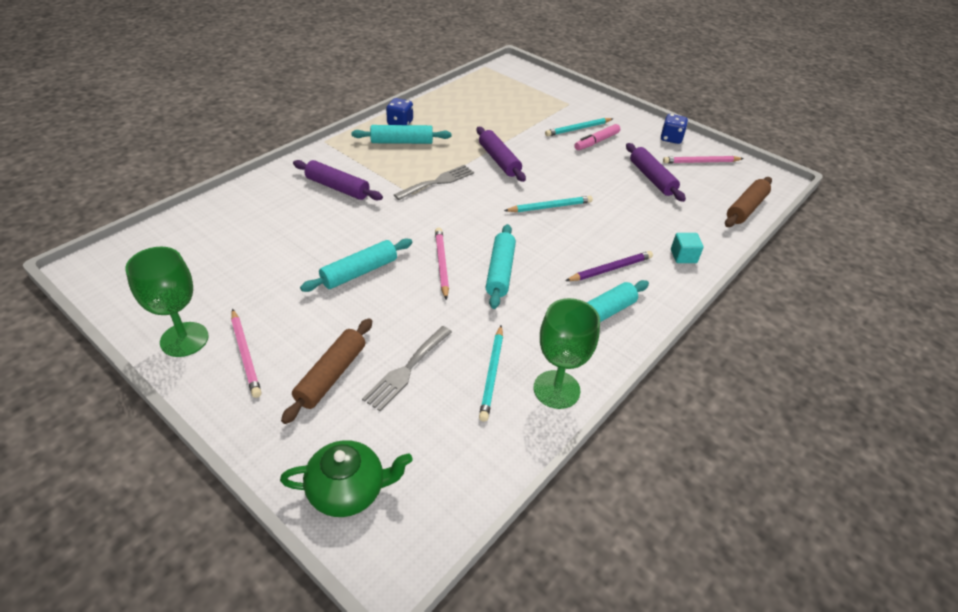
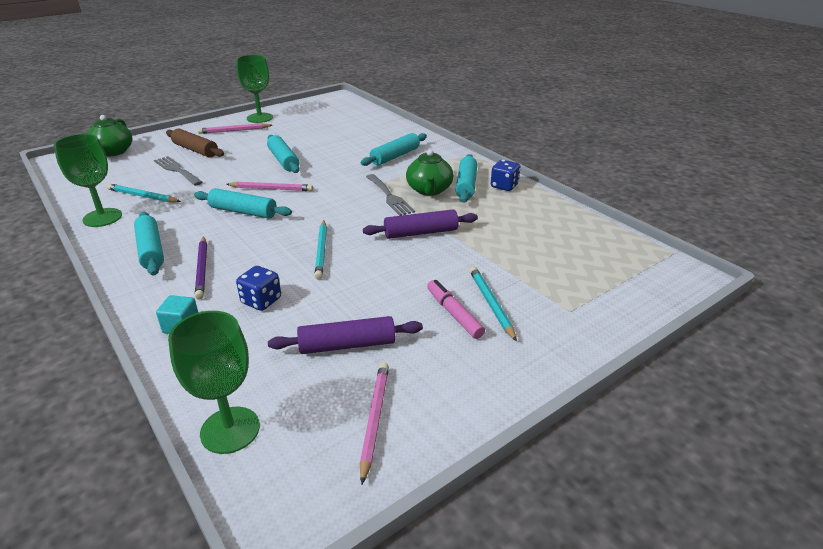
camera: 105 degrees right, 10 degrees down
(337, 188) = (395, 156): purple rolling pin -> turquoise rolling pin
(418, 161) = (429, 190): none -> green teapot
(671, 138) = (456, 403): blue dice -> blue dice (261, 301)
(746, 208) = (230, 430): brown rolling pin -> green goblet

